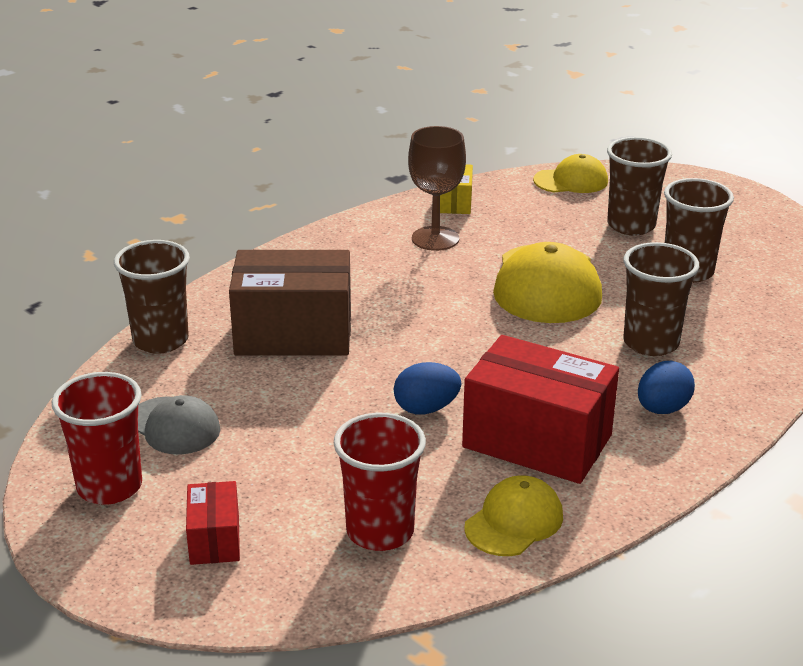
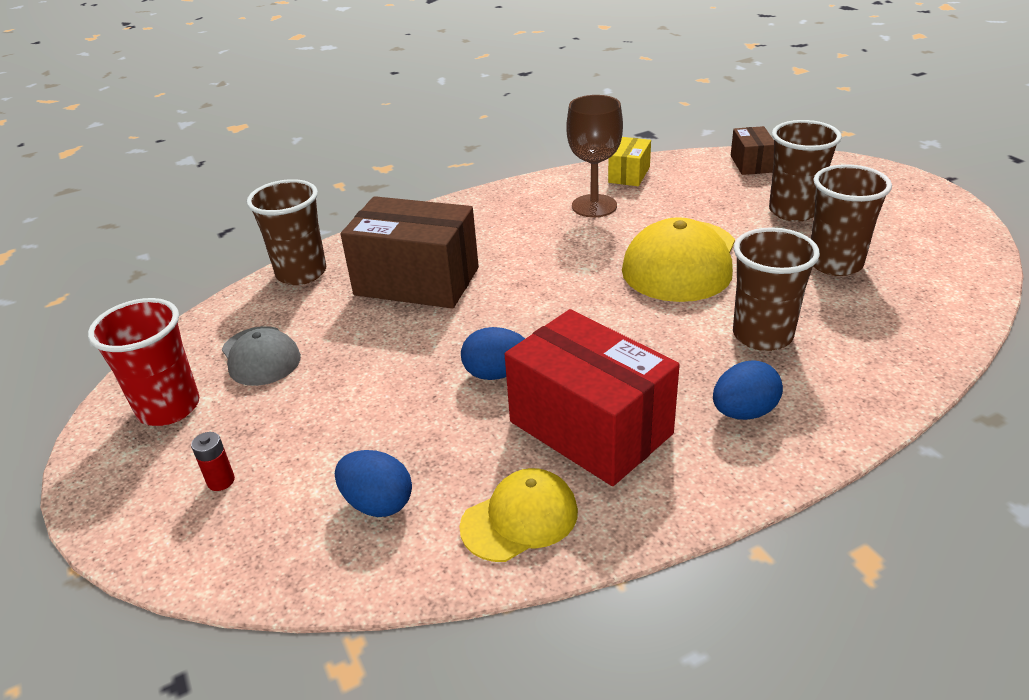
camera: 20 degrees right, 5 degrees up
(215, 539) = (221, 481): red box -> red battery
(380, 531) = (378, 503): red cup -> blue egg
(571, 181) = (751, 164): yellow cap -> brown box

